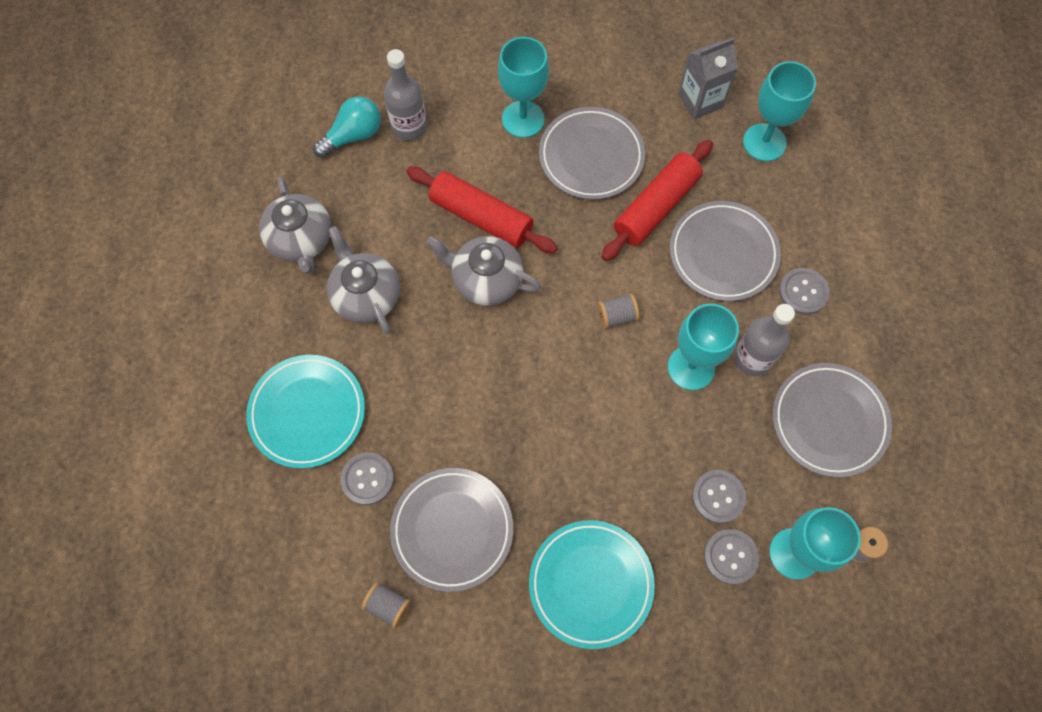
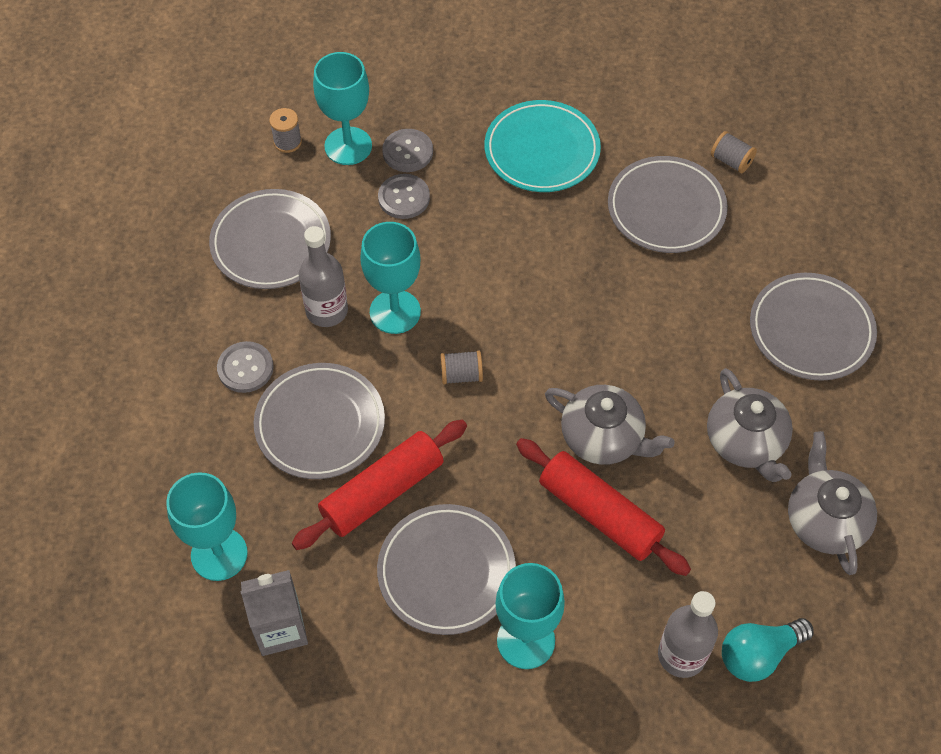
camera: 170 degrees left, 10 degrees down
(307, 412) = (811, 330): turquoise plate -> grey plate
(367, 479) = (748, 261): grey button -> none

